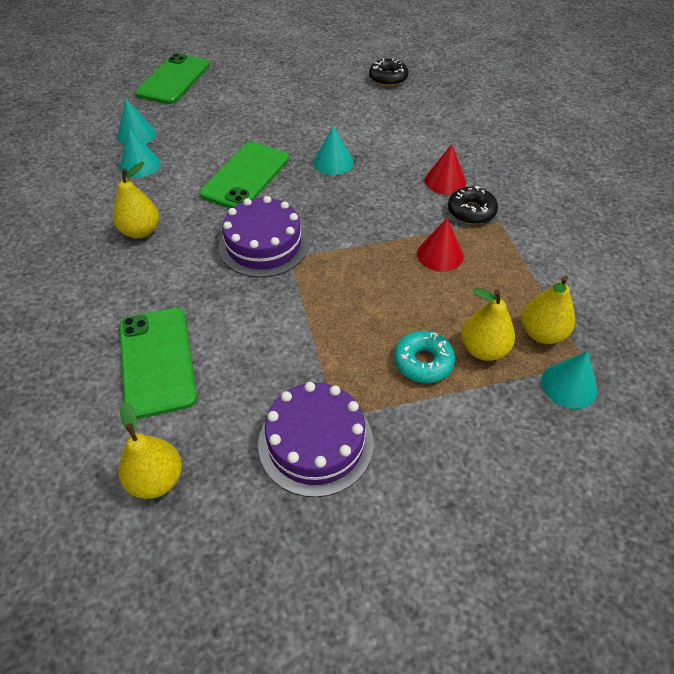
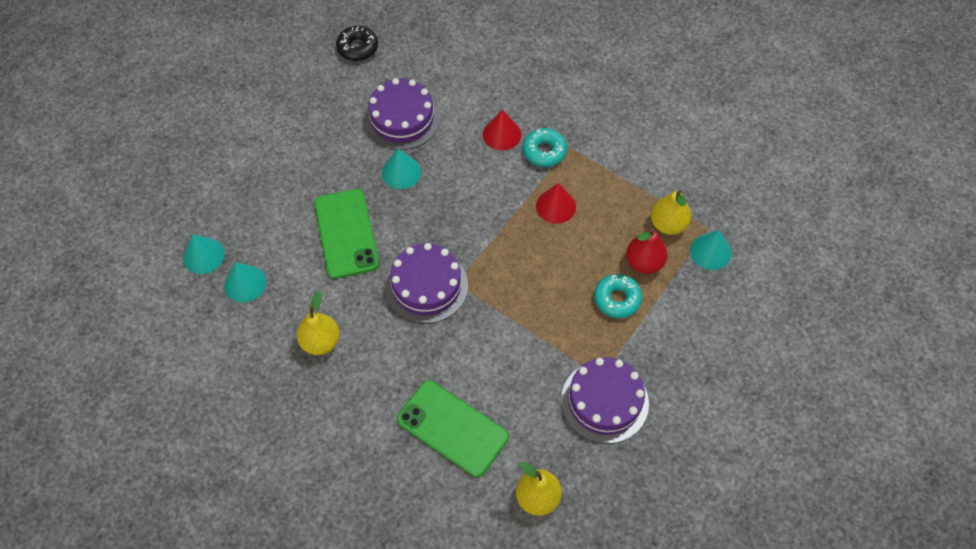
camera: 40 degrees left, 10 degrees up
(173, 79) = (163, 172): green phone -> none
(373, 131) = (402, 118): none -> purple cake
(471, 211) = (544, 151): black donut -> turquoise donut
(483, 349) = (644, 262): yellow pear -> red pear

